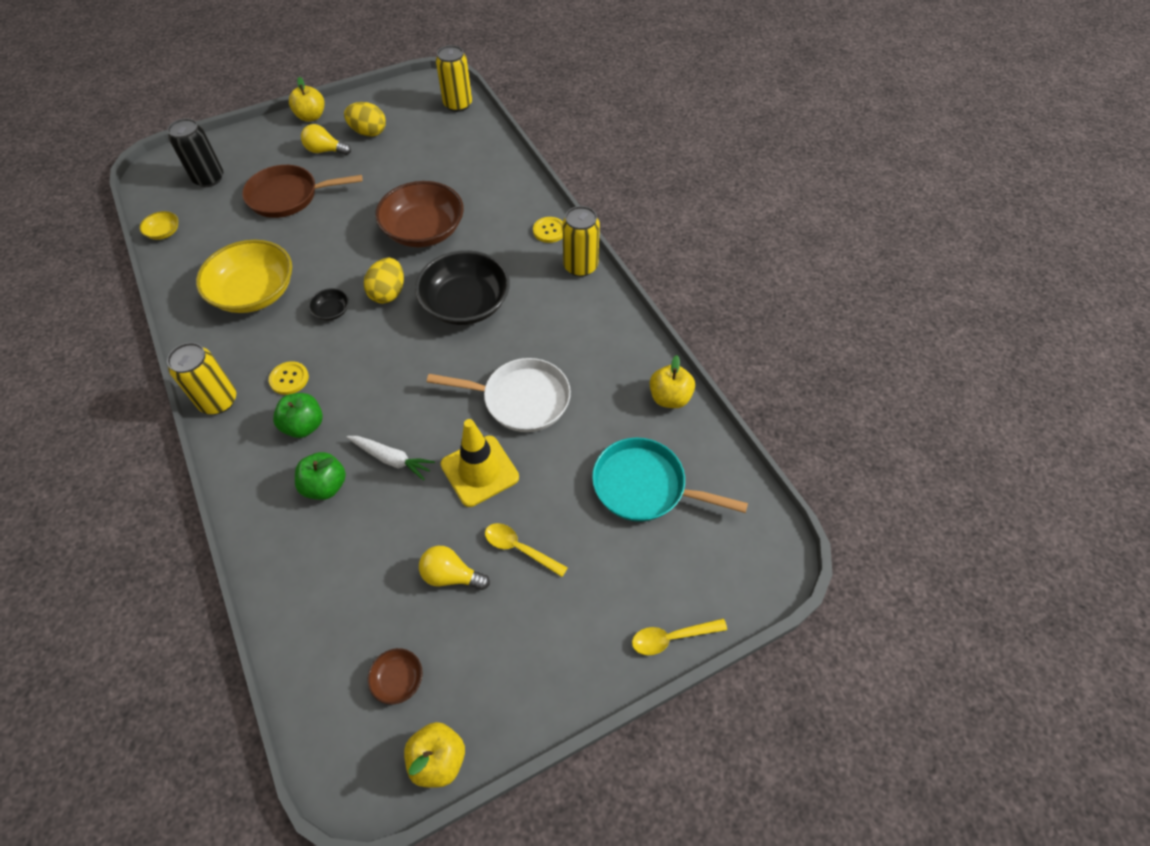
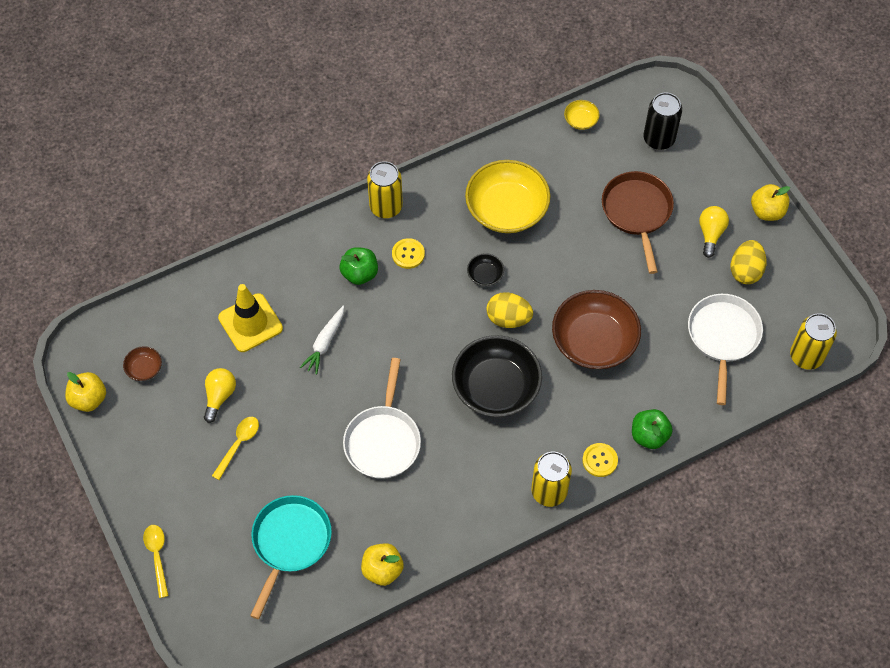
camera: 90 degrees right, 5 degrees up
(325, 486) = (302, 298): green apple -> green apple (649, 436)
(433, 149) = (723, 337): none -> white pan
(479, 471) = (311, 411): yellow traffic cone -> yellow traffic cone (250, 323)

